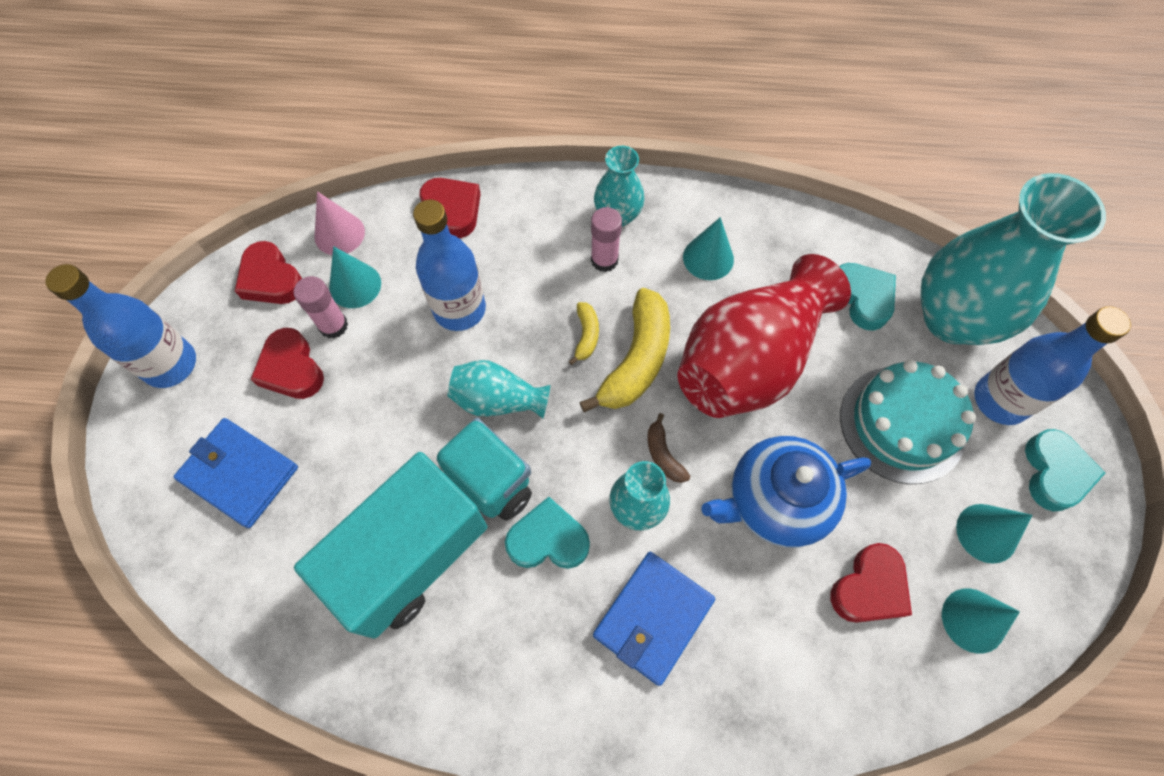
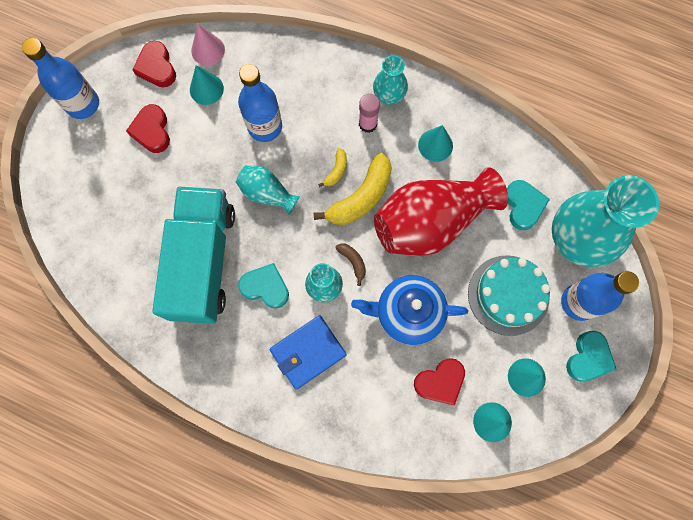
camera: 20 degrees right, 10 degrees up
(239, 474) = (104, 186): blue wallet -> none
(333, 326) = (185, 111): pink glue stick -> none
(436, 535) = (203, 262): turquoise truck -> turquoise truck turned 60 degrees counterclockwise
(453, 210) = (284, 56): red heart -> none
(663, 455) = (353, 262): brown banana -> brown banana turned 150 degrees clockwise

